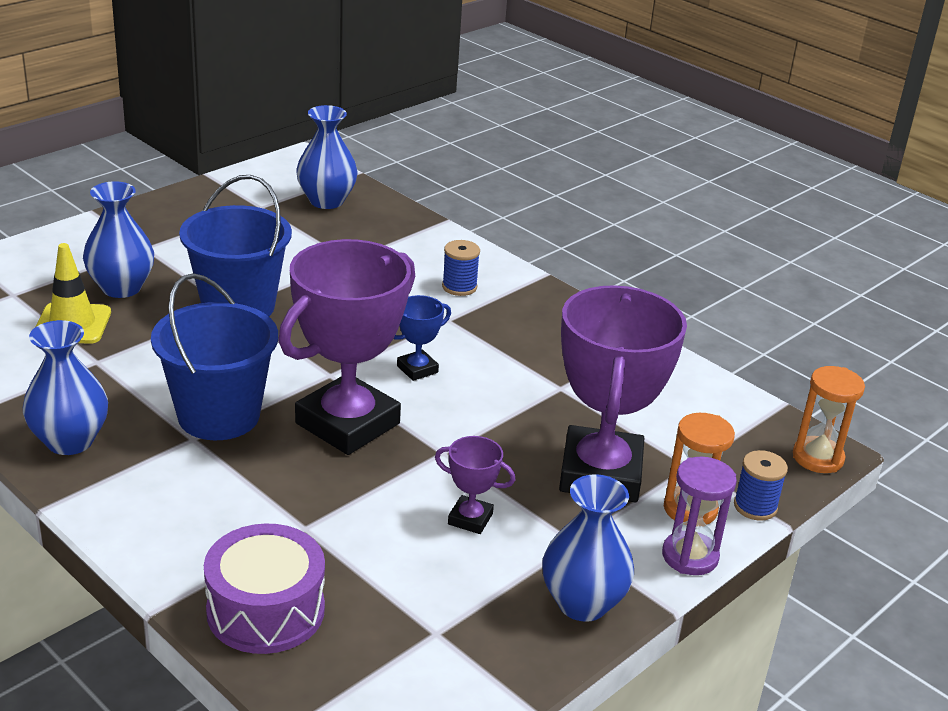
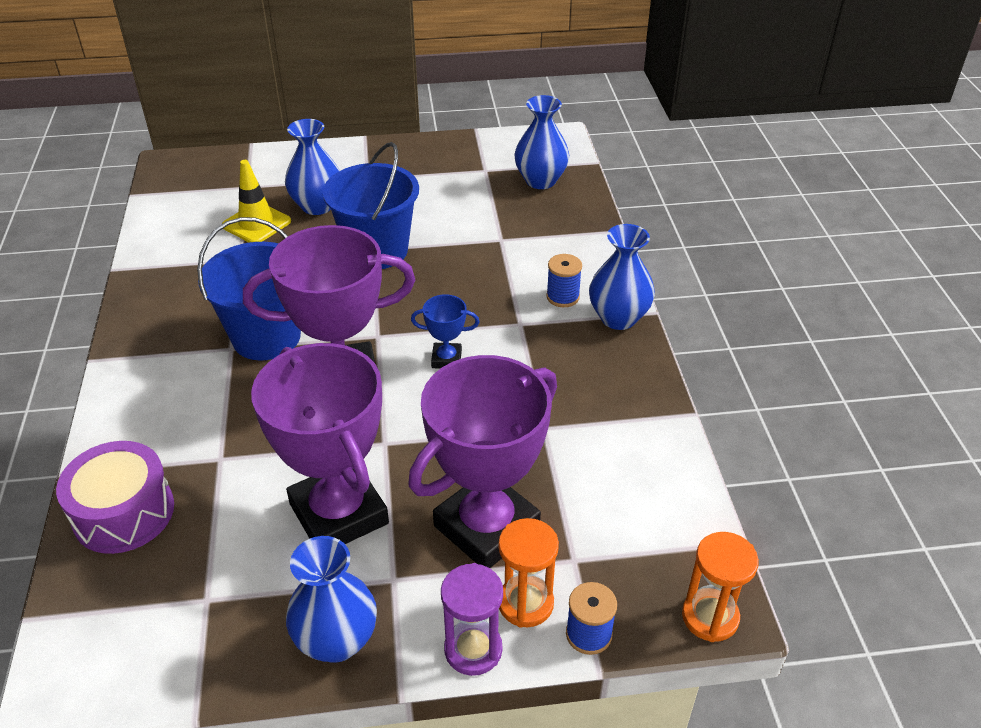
camera: 40 degrees right, 10 degrees up
(70, 441) = (158, 315): blue vase -> blue vase (618, 318)
(470, 519) = (338, 514): purple trophy -> purple trophy, size x2.31

